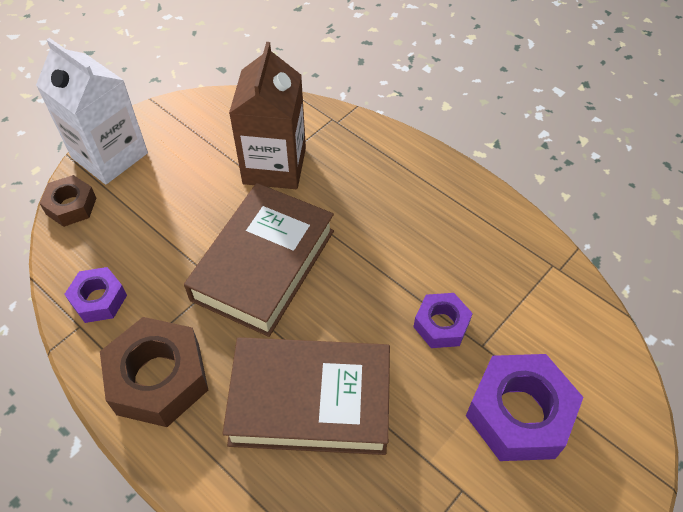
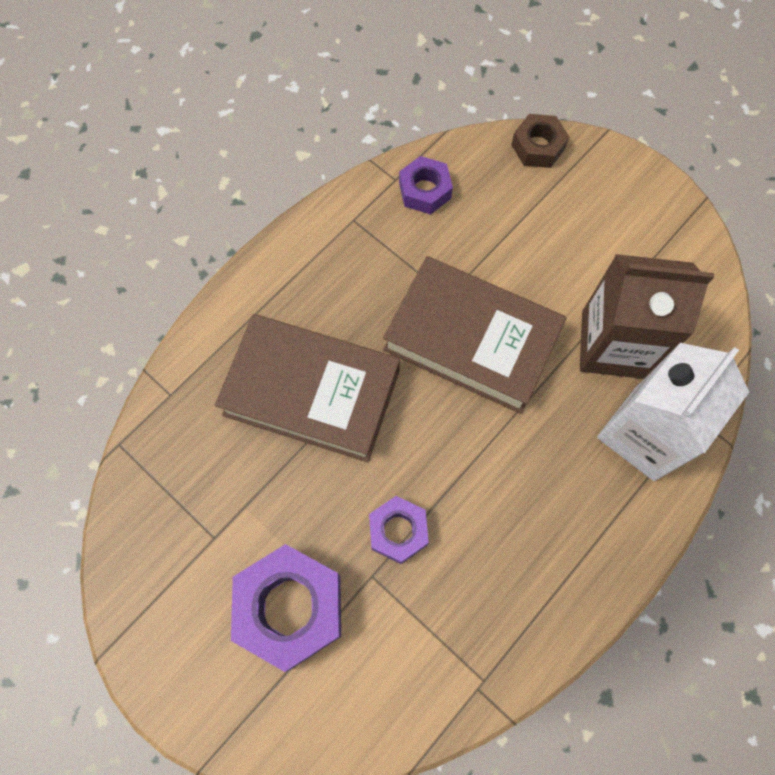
camera: 90 degrees right, 15 degrees up
(109, 155) = (611, 170): white carton -> white carton (644, 433)
(158, 378) = (339, 254): brown nut -> none
(310, 401) = (311, 392): brown book -> brown book turned 75 degrees counterclockwise

